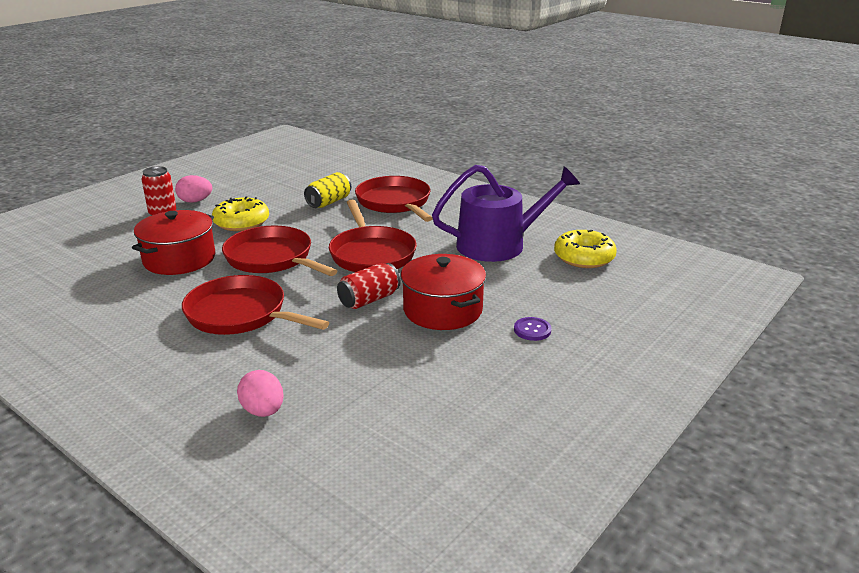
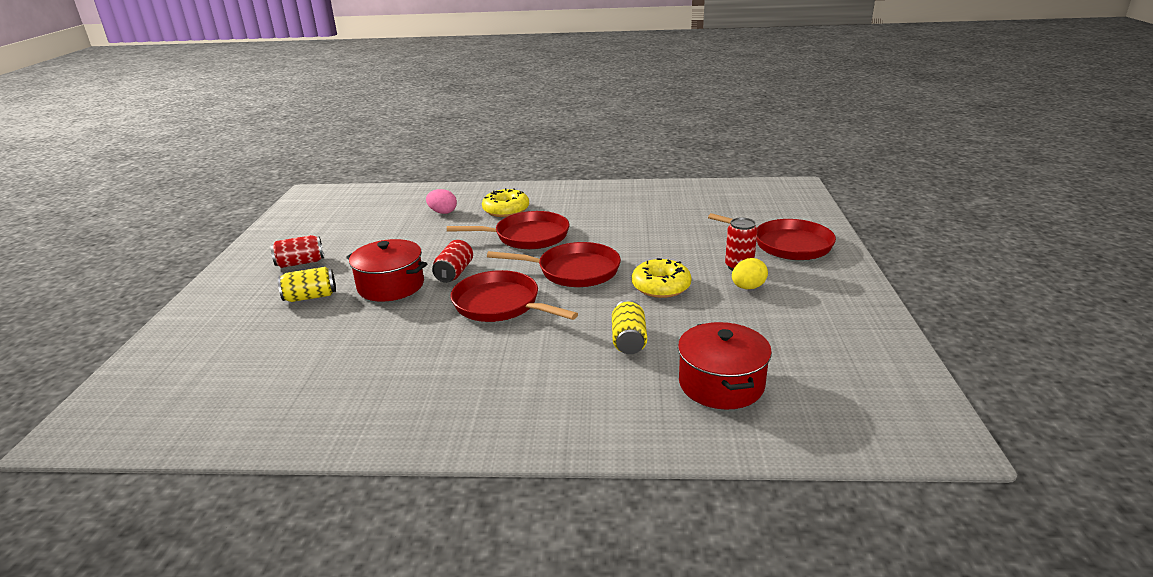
camera: 145 degrees right, 0 degrees up
(179, 259) = (638, 246): red pot -> red pot (721, 384)
(195, 201) = (748, 287): pink egg -> yellow egg
(395, 202) = (559, 371): red pan -> red pan (787, 244)
(499, 244) = (386, 362): purple watering can -> none
(523, 392) = (300, 263): none -> red can
(532, 330) = (310, 297): purple button -> yellow can
(584, 257) = (283, 382): yellow donut -> yellow donut (506, 210)

